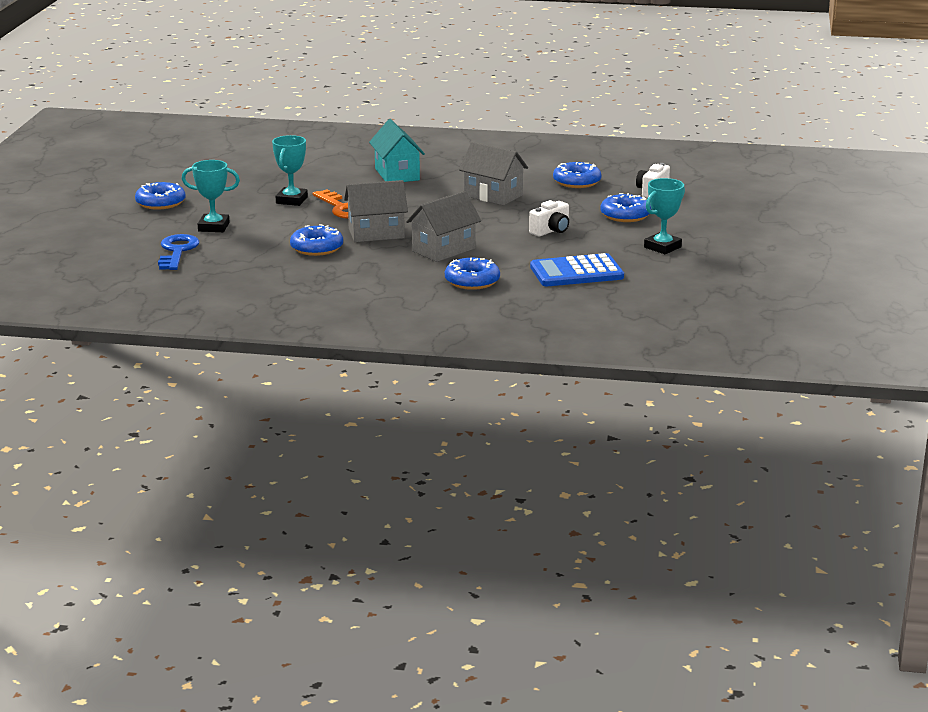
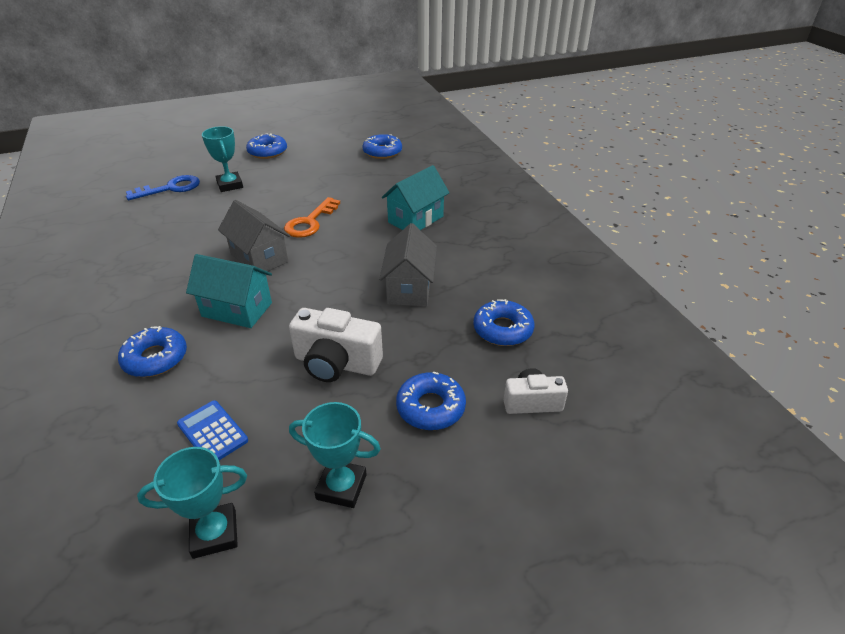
camera: 60 degrees right, 15 degrees up
(291, 200) = (311, 195): turquoise trophy -> turquoise trophy (214, 533)
(317, 248) = (207, 241): blue donut -> blue donut (382, 152)
(443, 250) = (237, 310): grey house -> turquoise house
(551, 231) = (336, 363): white camera -> white camera, size x1.60
(576, 272) = (212, 432): blue calculator -> blue calculator, size x0.62

